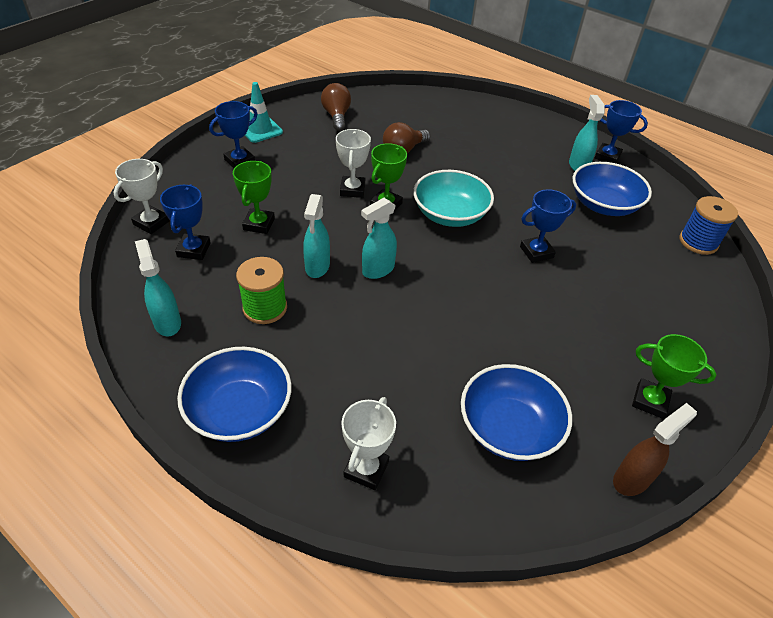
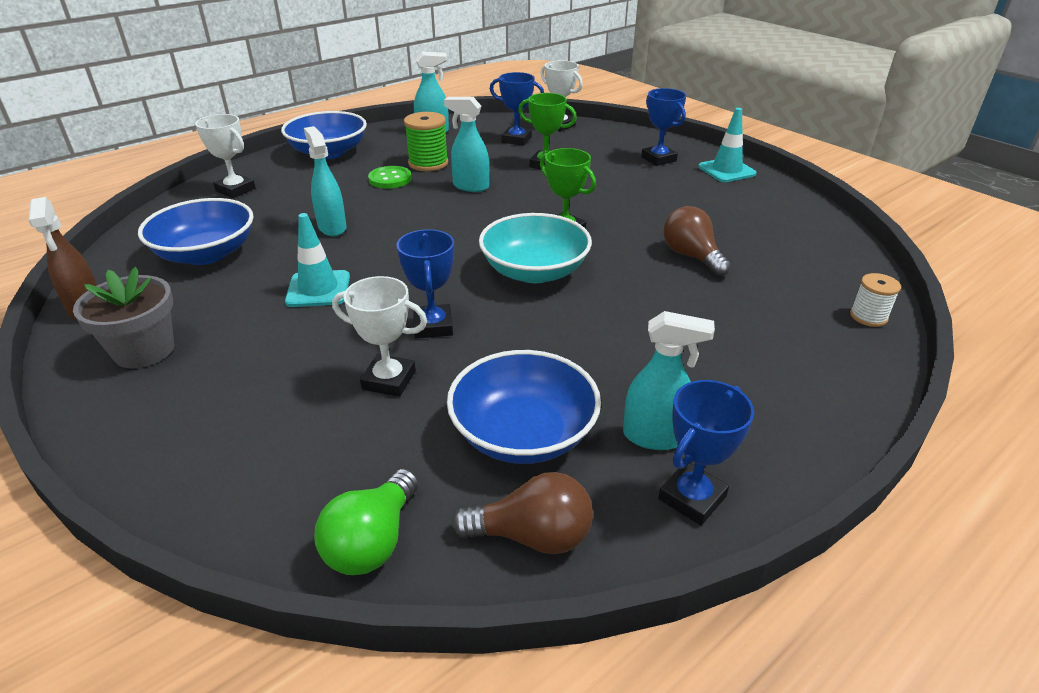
camera: 105 degrees right, 10 degrees down
(310, 330) = (390, 179): none -> green button
(336, 116) = (775, 217): brown light bulb -> brown light bulb (532, 536)
(352, 190) = (598, 213): white trophy -> white trophy (389, 380)
(378, 270) = (451, 215): turquoise spray bottle -> turquoise spray bottle (332, 227)
(445, 100) = (868, 316): none -> white spool
(525, 323) = (318, 289): none -> turquoise traffic cone
(650, 401) = (144, 350): green trophy -> grey flower pot
(698, 242) = (372, 541): blue spool -> green light bulb

